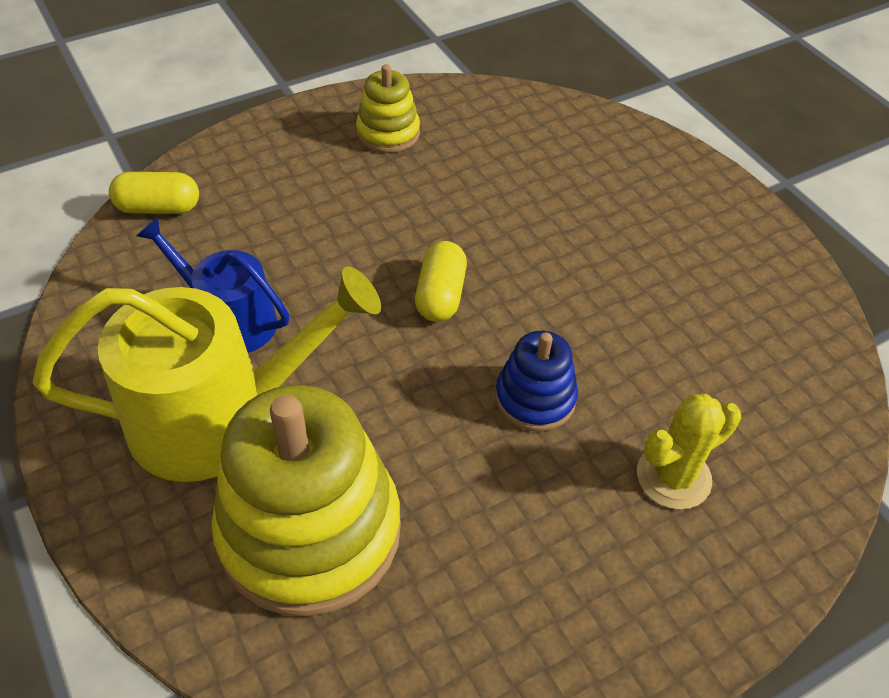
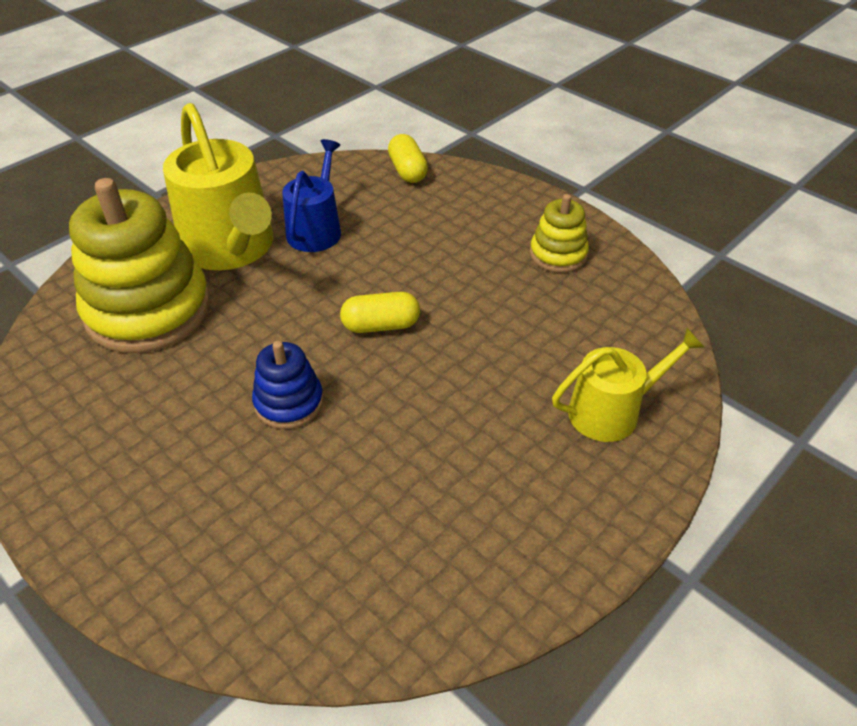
camera: 75 degrees right, 5 degrees down
(614, 165) = (611, 411): none -> yellow watering can
(673, 477) = (226, 508): yellow cactus -> none

